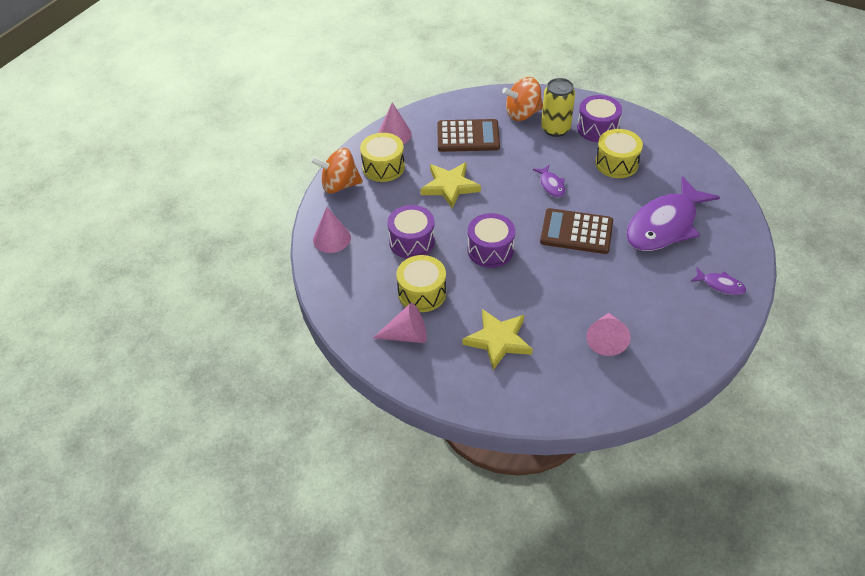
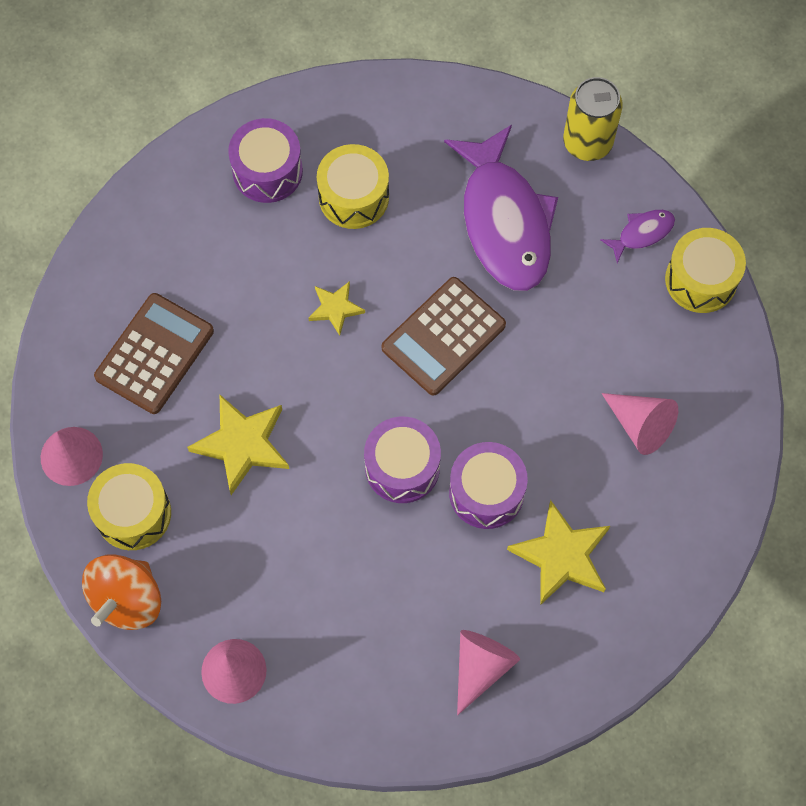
camera: 60 degrees left, 20 degrees up
(412, 241) = (315, 561): purple drum -> purple drum (486, 492)
(422, 293) = (420, 604): yellow drum -> yellow drum (701, 280)
(522, 113) = (161, 247): orange spinning top -> none
(551, 185) = (335, 308): purple fish -> yellow star
(555, 129) = (227, 226): yellow can -> yellow can (587, 142)

